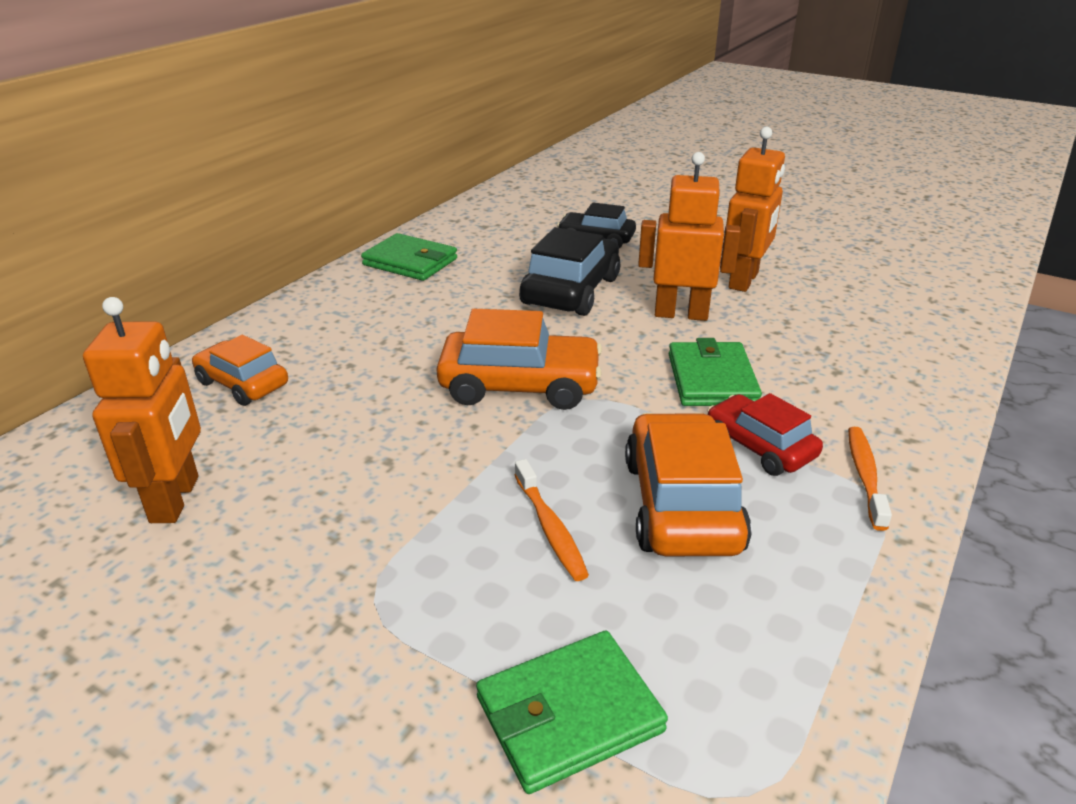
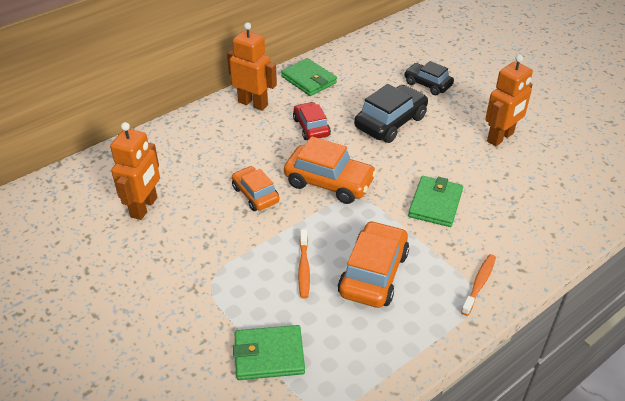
camera: 20 degrees right, 10 degrees up
(242, 384) = (192, 147): orange car -> orange car (255, 194)
(681, 314) = (445, 154): orange robot -> orange robot (253, 103)
(759, 447) = (434, 252): red car -> red car (311, 127)

